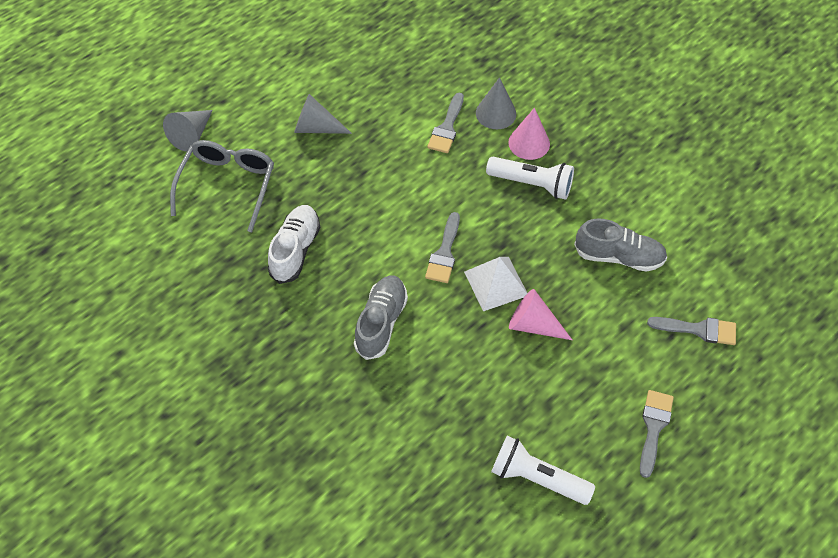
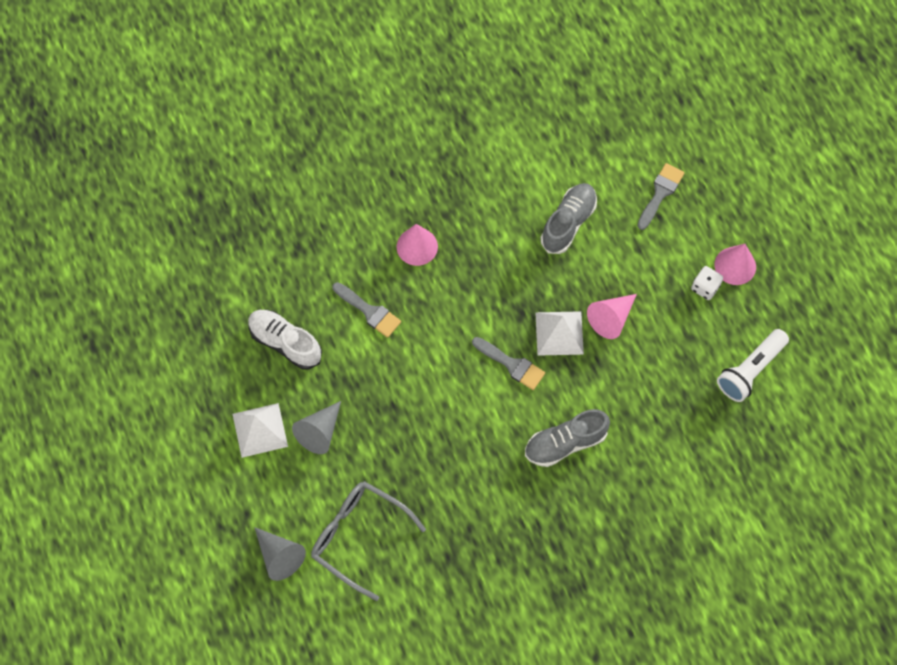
camera: 70 degrees left, 10 degrees up
(295, 250) = (460, 494): white shoe -> white shoe (285, 343)
(302, 86) = (260, 430): none -> white pyramid
(381, 323) = (565, 443): grey shoe -> grey shoe turned 60 degrees counterclockwise
(496, 113) = (370, 261): grey cone -> none
(532, 184) = (464, 262): white flashlight -> none
(612, 404) = (705, 287): none -> white dice
(654, 427) = (735, 265): grey brush -> pink cone

